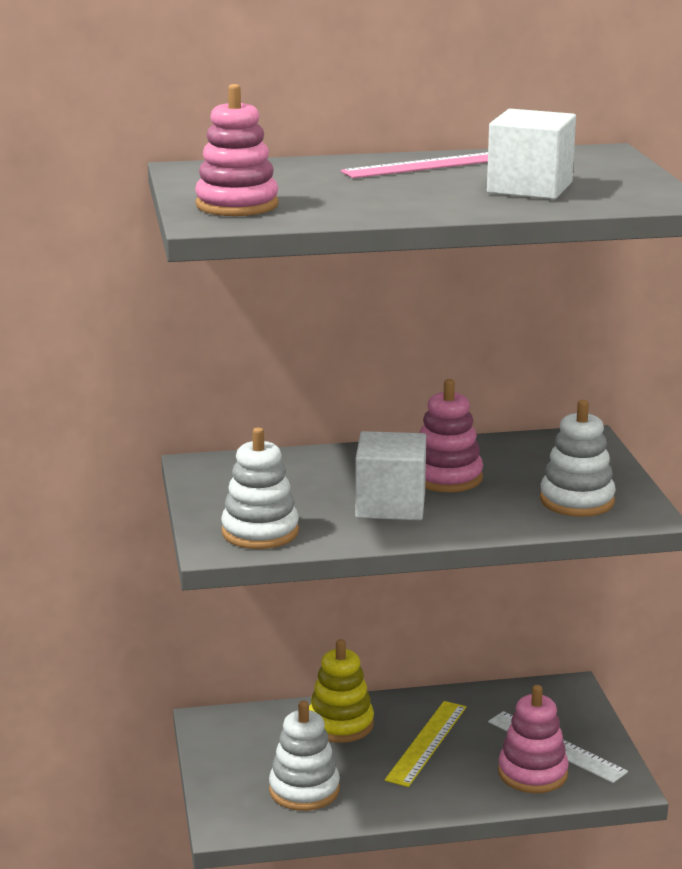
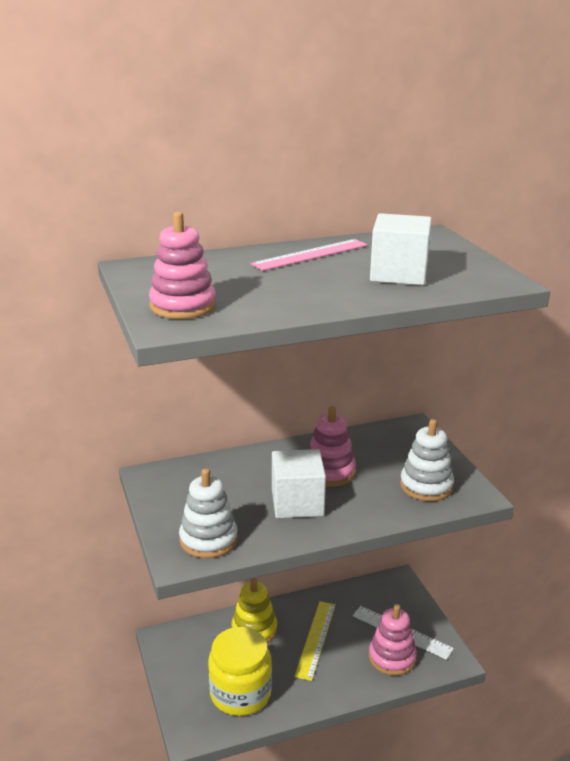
camera: 10 degrees left, 5 degrees up
(304, 790) = (240, 693): white stacking toy -> yellow jar

